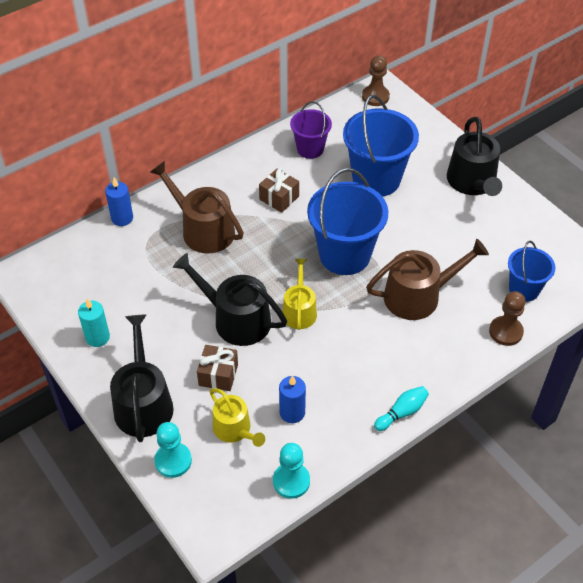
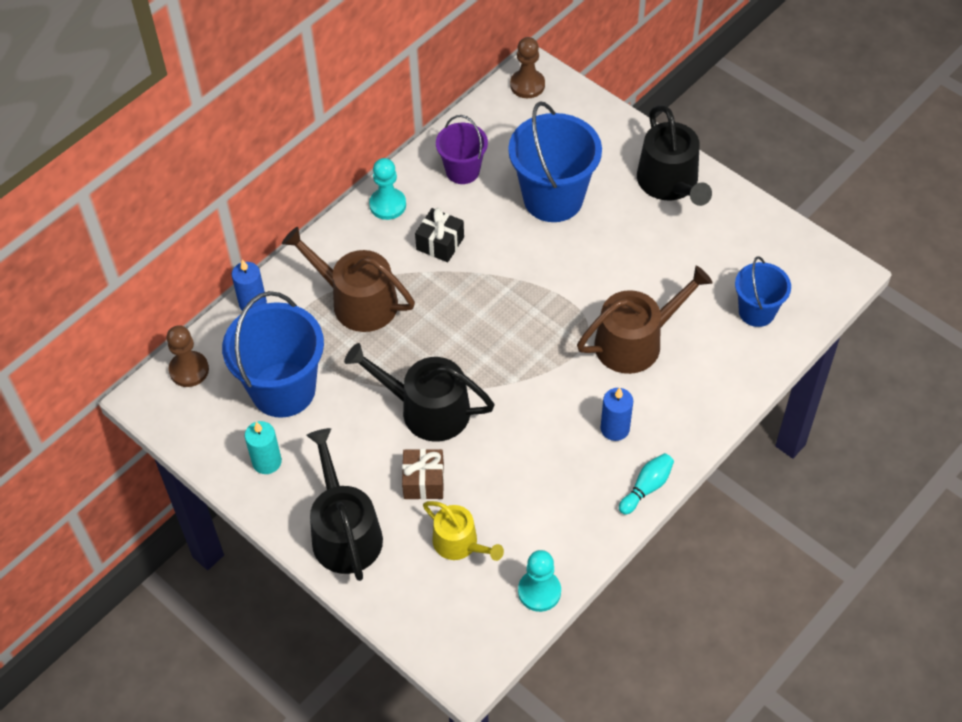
camera: 10 degrees left, 5 degrees up
(173, 461) = (398, 593): turquoise pawn -> turquoise pawn (387, 205)
(279, 198) = (440, 243): brown gift -> black gift
(292, 412) = (521, 511): blue candle -> blue candle (615, 428)
(299, 310) = (499, 384): yellow watering can -> none
(344, 255) = (537, 305): blue bucket -> blue bucket (283, 389)
(505, 332) = (745, 368): brown pawn -> brown pawn (189, 370)

